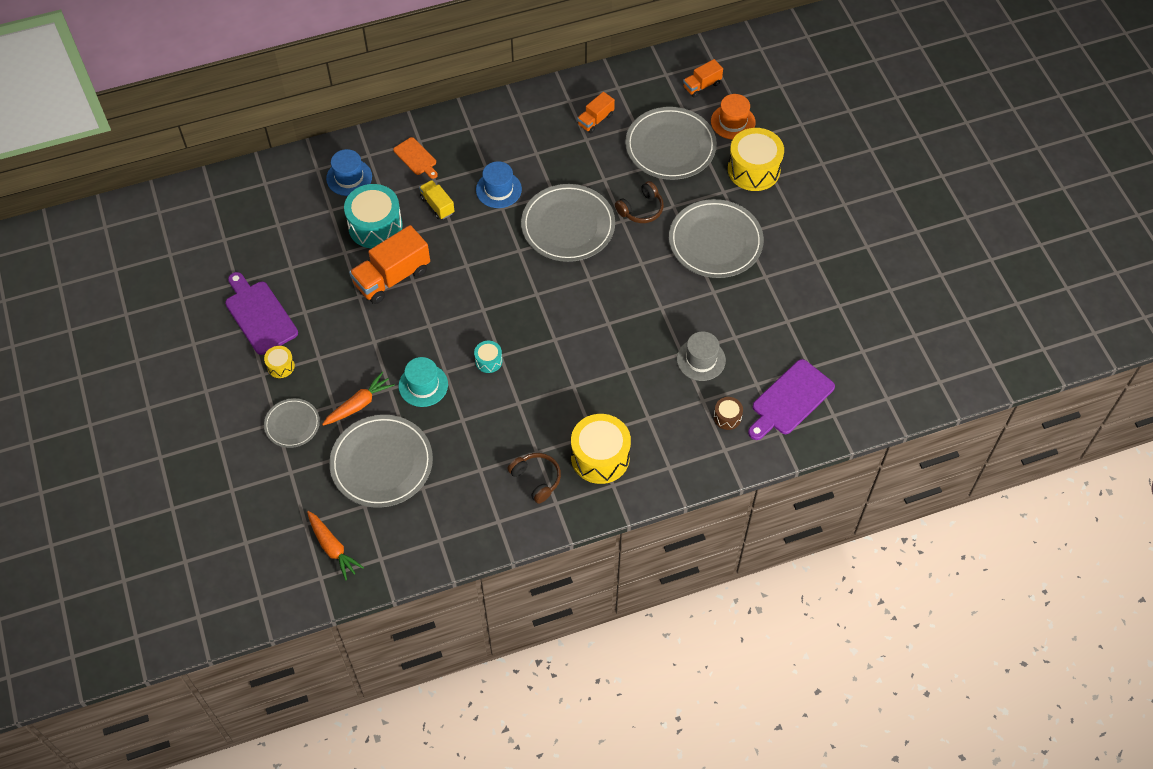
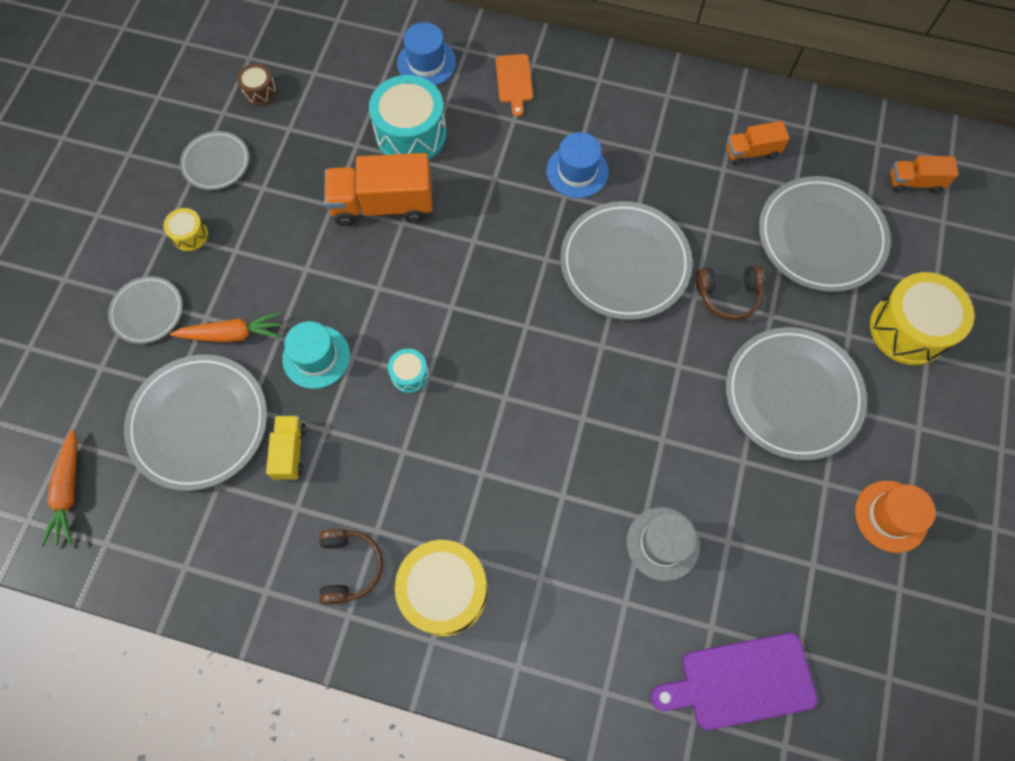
camera: 35 degrees right, 10 degrees up
(259, 315) = (216, 163): purple cutting board -> grey plate
(437, 205) = (495, 150): yellow truck -> yellow truck (290, 451)
(727, 417) = (640, 648): brown drum -> brown drum (260, 91)
(733, 122) = (923, 251): orange hat -> orange hat (891, 516)

